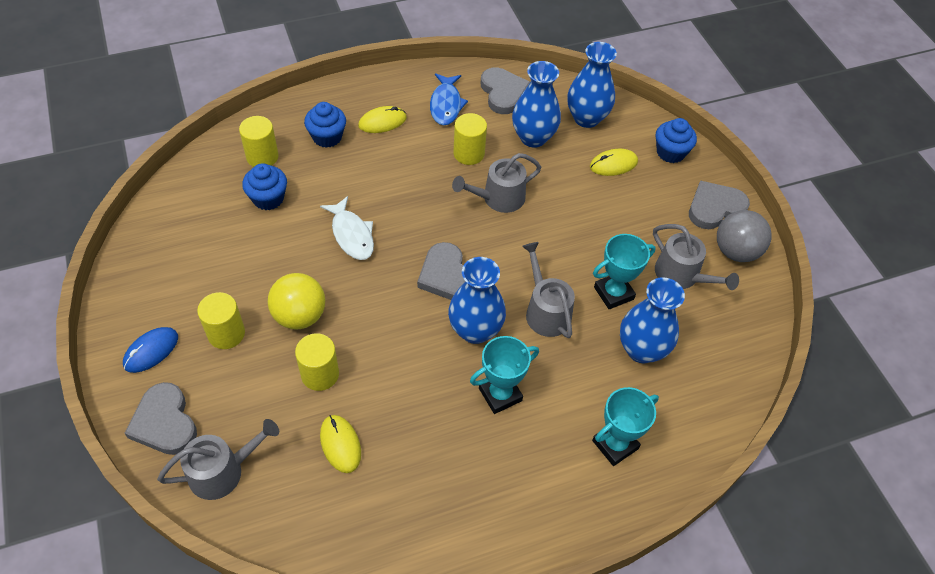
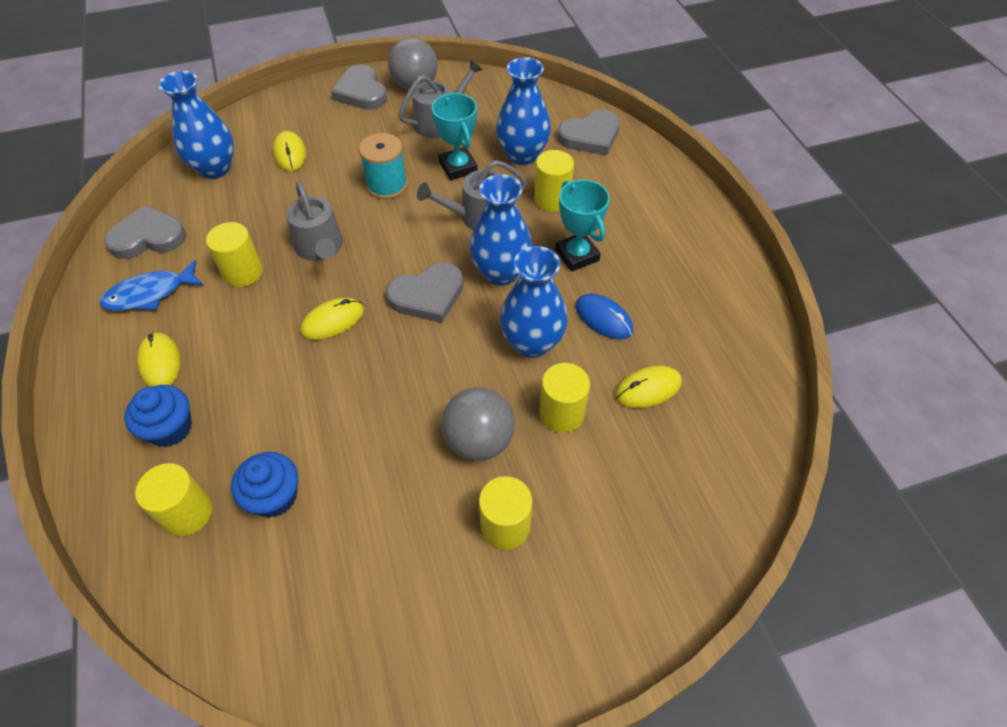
camera: 85 degrees left, 0 degrees up
(151, 351) = (534, 624): blue mouse -> blue mouse (603, 318)
(164, 422) = (642, 586): grey heart -> grey heart (590, 136)
(222, 471) = (697, 506): grey watering can -> none
(300, 316) = (479, 441): yellow ball -> grey ball
(351, 235) = (355, 390): white fish -> none
(419, 214) = (333, 321): none -> yellow mouse
(446, 105) = (150, 294): blue fish -> blue fish turned 150 degrees clockwise
(533, 137) = (232, 214): blue vase -> blue vase (532, 343)
(577, 375) = (552, 199): none -> yellow cylinder
(580, 238) = (387, 185): none -> turquoise spool
(615, 444) = (621, 180): turquoise trophy -> none
(670, 152) = (283, 112): blue cupcake -> none

